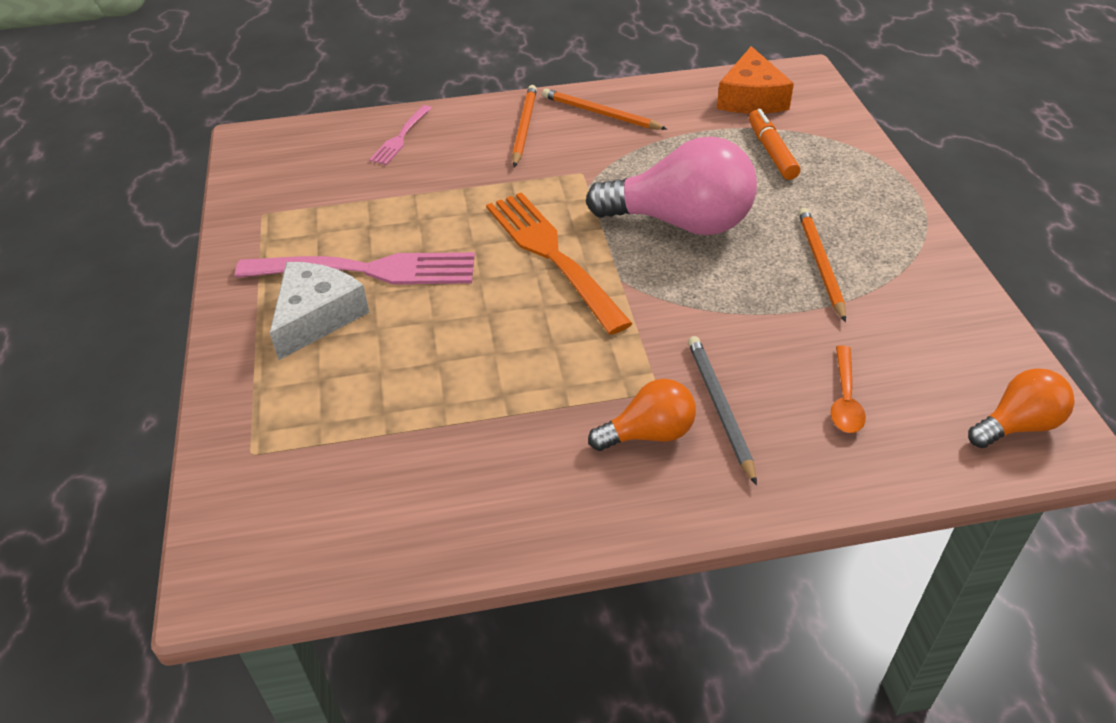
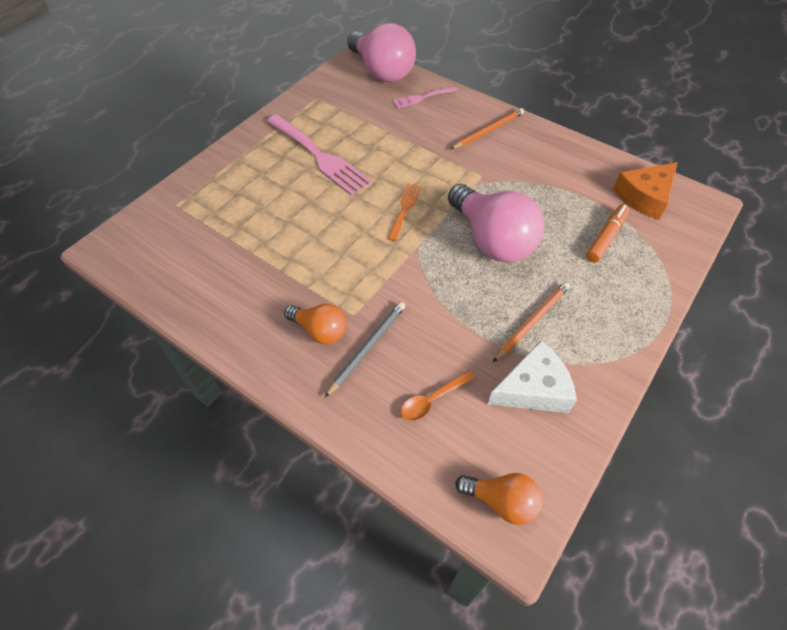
camera: 45 degrees right, 10 degrees up
(307, 138) = (382, 71): none -> pink light bulb
(317, 317) = (272, 163): white cheese -> white cheese (533, 388)
(553, 256) = (404, 210): orange fork -> orange fork, size x0.52
(600, 113) = (540, 149): orange pencil -> none

